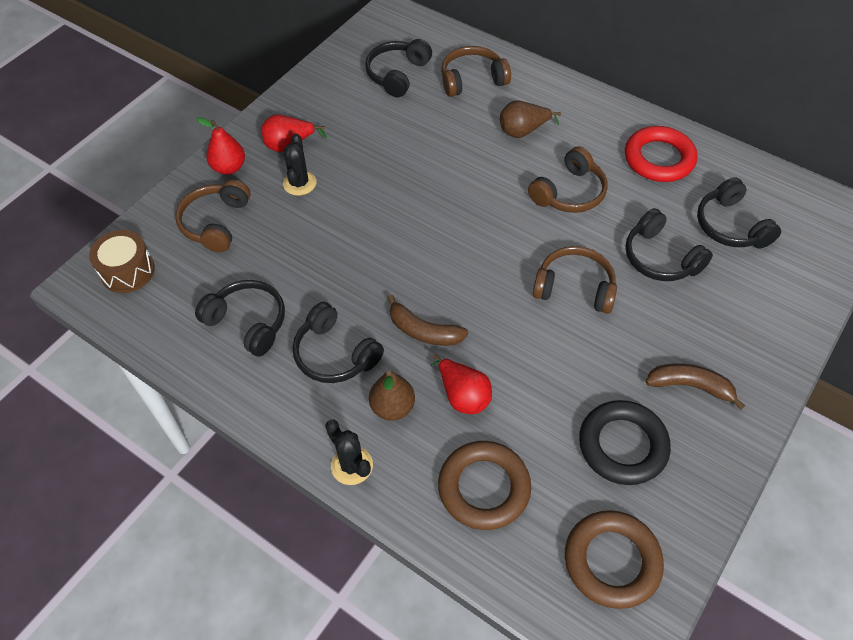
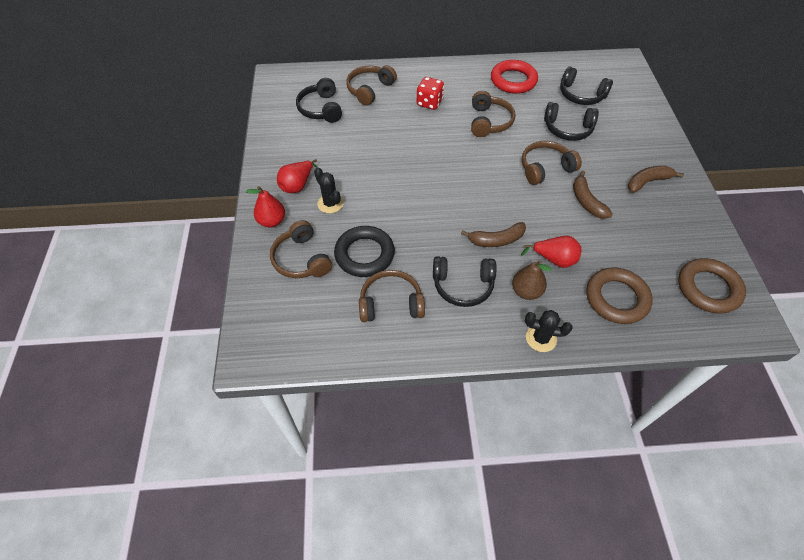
camera: 40 degrees left, 0 degrees up
(127, 271) = (273, 327): brown drum -> none
(248, 322) = (391, 303): black headphones -> brown headphones
(523, 131) = (429, 103): brown pear -> red dice
(580, 357) = (586, 201): none -> brown banana
(622, 445) = (652, 230): black ring -> black ring (364, 254)

